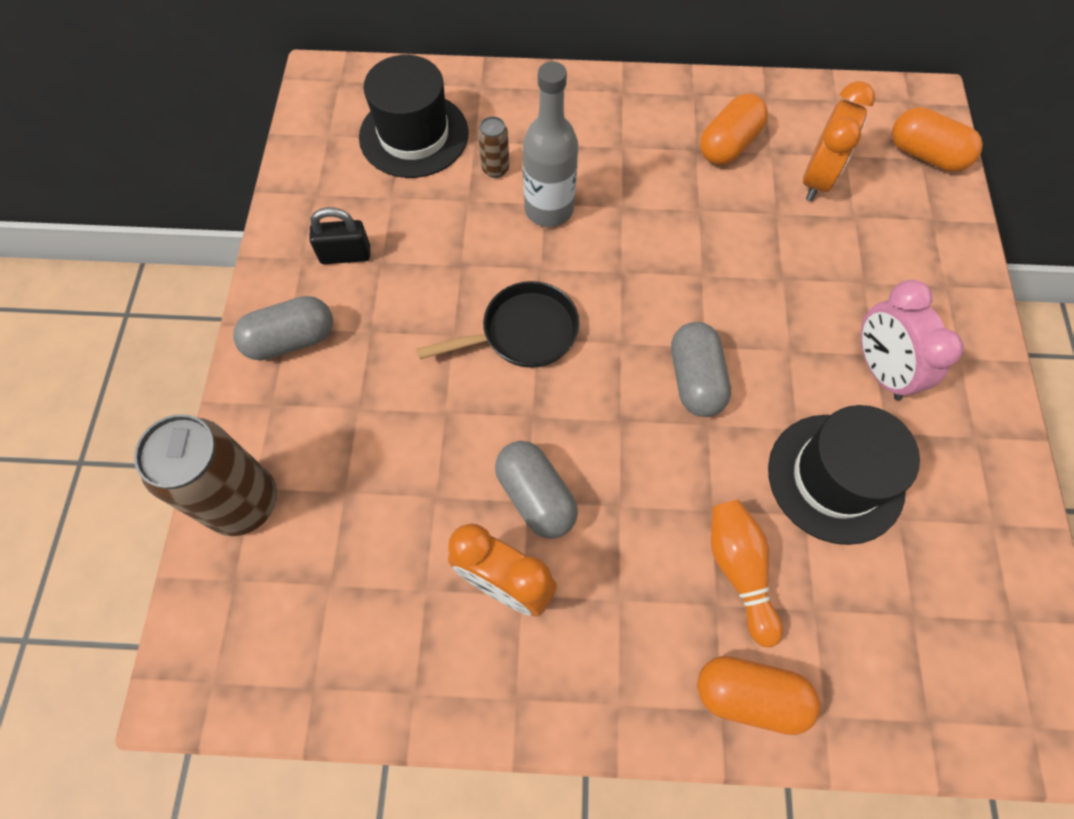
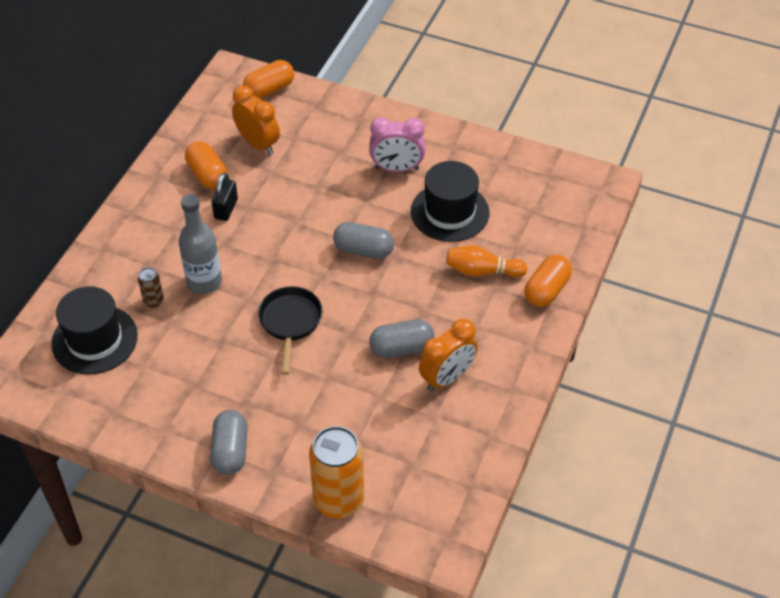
camera: 70 degrees left, 15 degrees down
(244, 502) = (339, 500): brown can -> orange can
(345, 255) = (177, 404): black padlock -> black padlock (226, 209)

